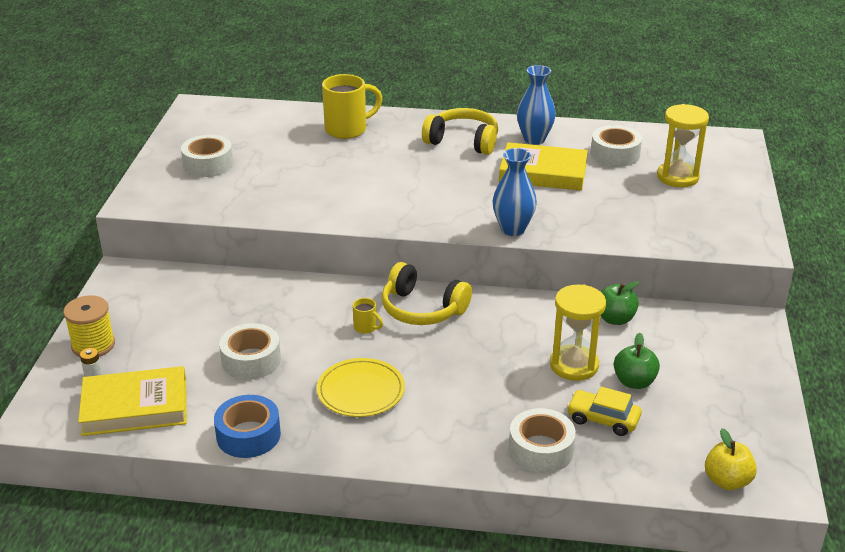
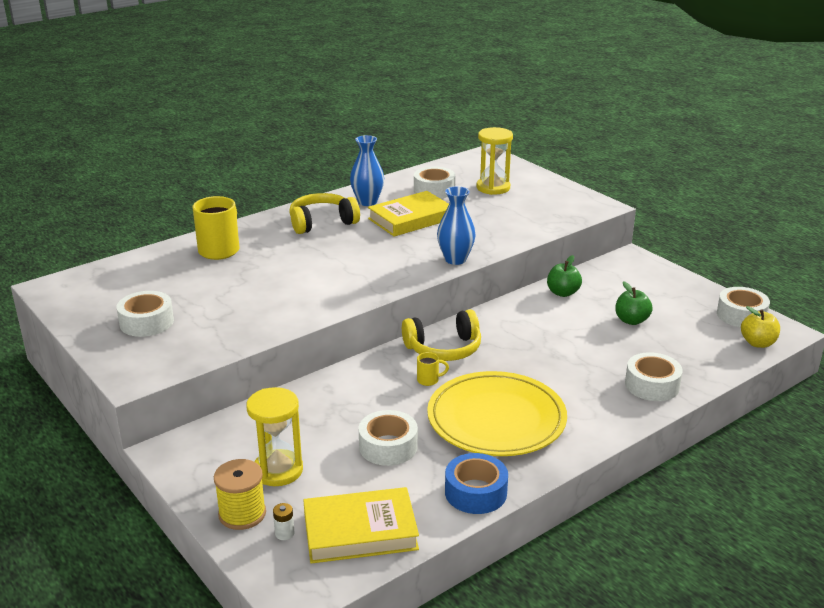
camera: 45 degrees left, 5 degrees down
(135, 407) = (360, 531): yellow book -> yellow book turned 45 degrees clockwise
(361, 391) = (496, 419): yellow plate -> yellow plate, size x1.70
(574, 365) = (587, 330): yellow hourglass -> yellow hourglass (278, 470)
(603, 419) = (652, 349): yellow car -> none
(764, 445) = (741, 315): none -> white tape

